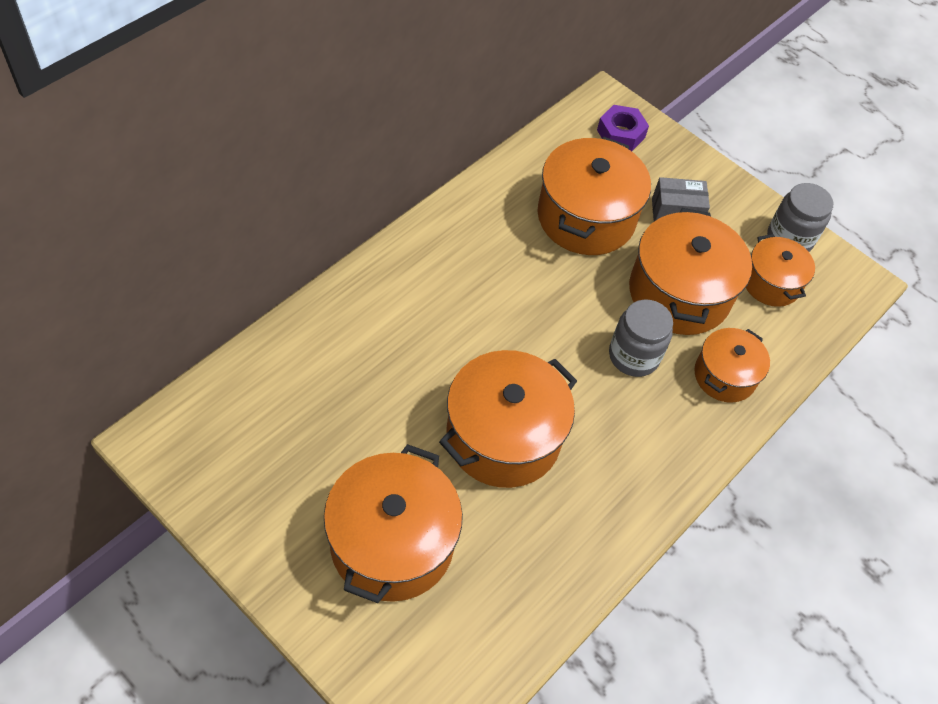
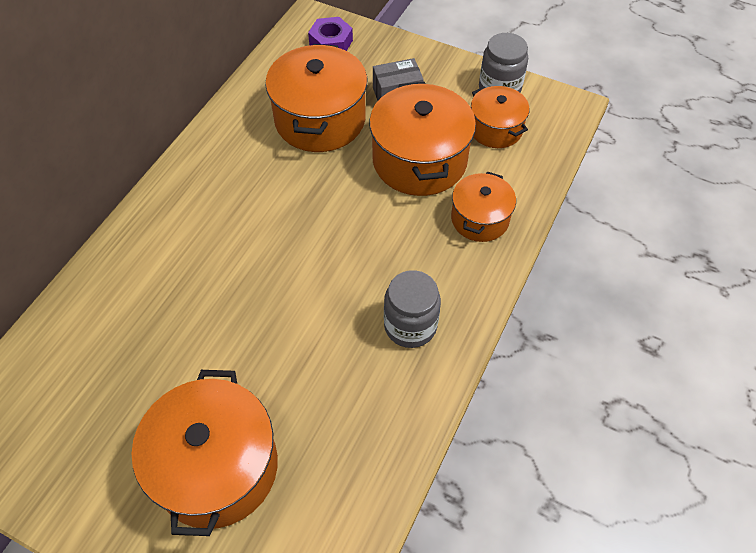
camera: 10 degrees left, 0 degrees up
(503, 437) = (297, 334): orange pot -> none
(633, 356) = (395, 225): grey jar -> grey jar (410, 326)

